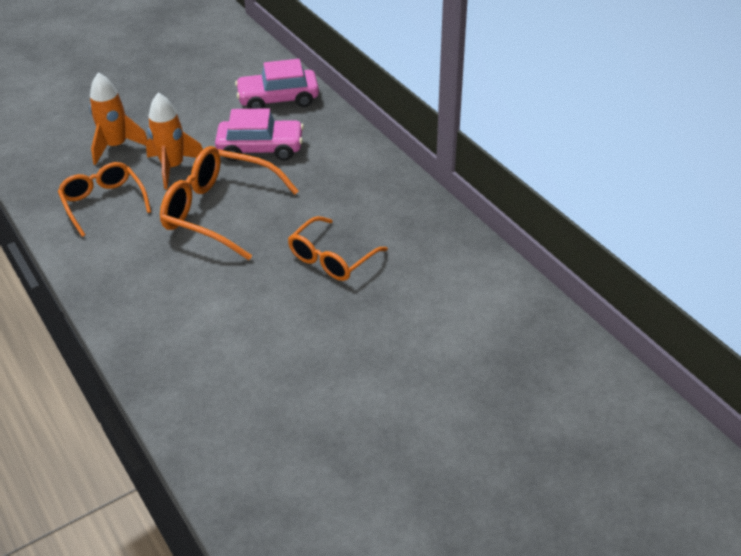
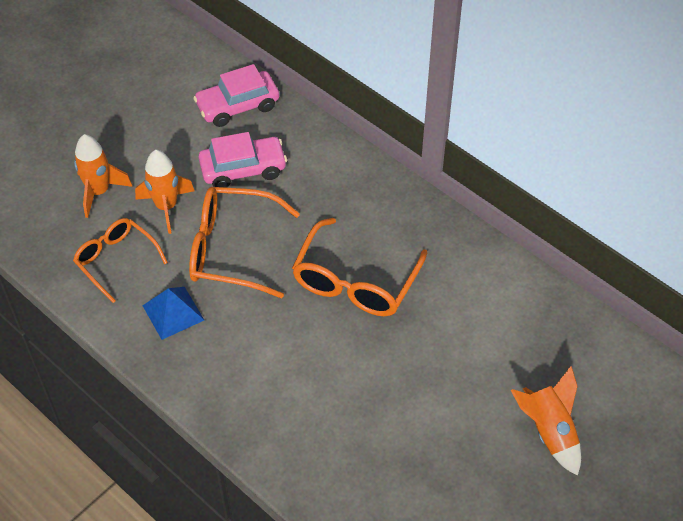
camera: 15 degrees left, 10 degrees up
(136, 255) = (173, 312): none -> blue pyramid
(332, 258) = (355, 281): orange glasses -> orange glasses, size x1.53
(492, 439) = (549, 431): none -> orange rocket

